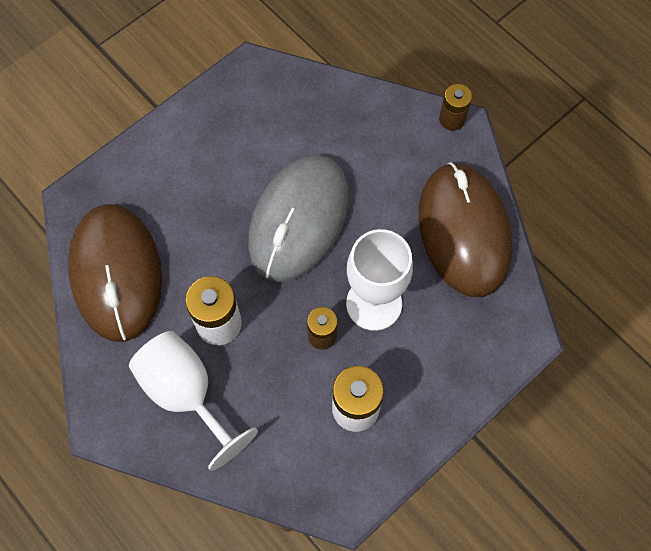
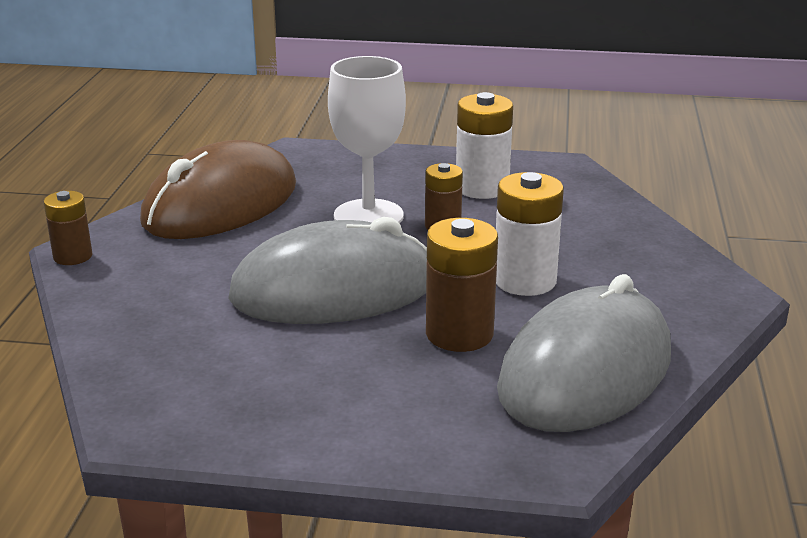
camera: 130 degrees left, 40 degrees down
(116, 274) = (585, 371): brown mouse -> grey mouse
(186, 394) = (619, 264): white goblet -> none
(200, 245) = (459, 334): none -> brown battery

